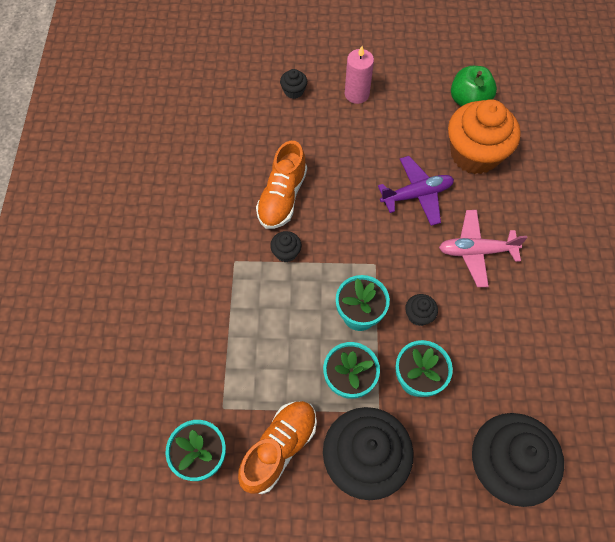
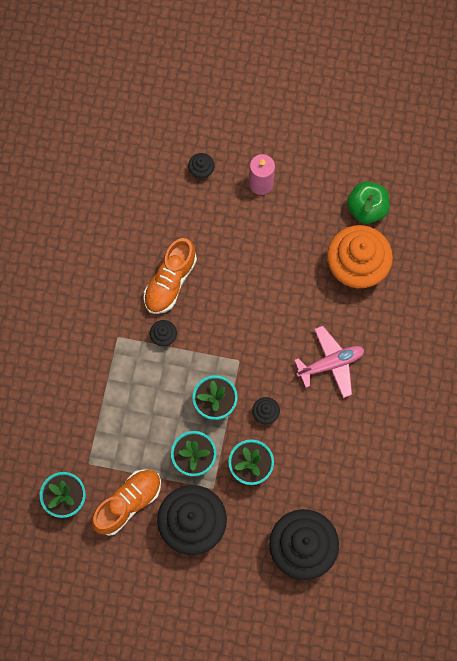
camera: 10 degrees right, 10 degrees up
(416, 195) = (292, 300): purple plane -> none
(476, 251) = (330, 364): pink plane -> pink plane turned 150 degrees clockwise

